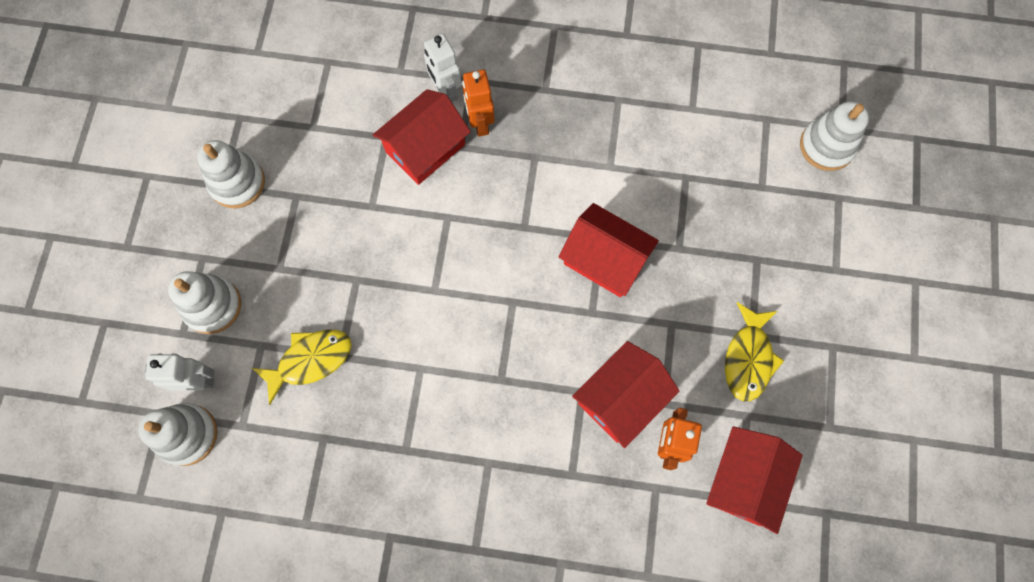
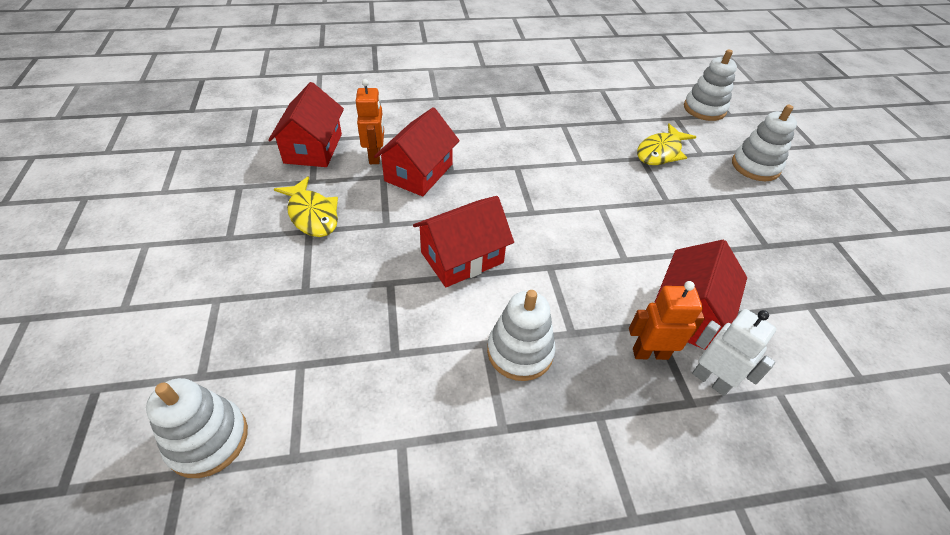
camera: 160 degrees right, 25 degrees down
(198, 381) = (723, 131): white robot -> none
(237, 182) = (823, 244): white stacking toy -> white stacking toy (520, 351)
(480, 123) = (650, 353): orange robot -> orange robot turned 60 degrees counterclockwise
(604, 259) = (462, 257): red house -> red house turned 45 degrees counterclockwise
(748, 358) = (312, 214): yellow fish -> yellow fish turned 150 degrees clockwise

